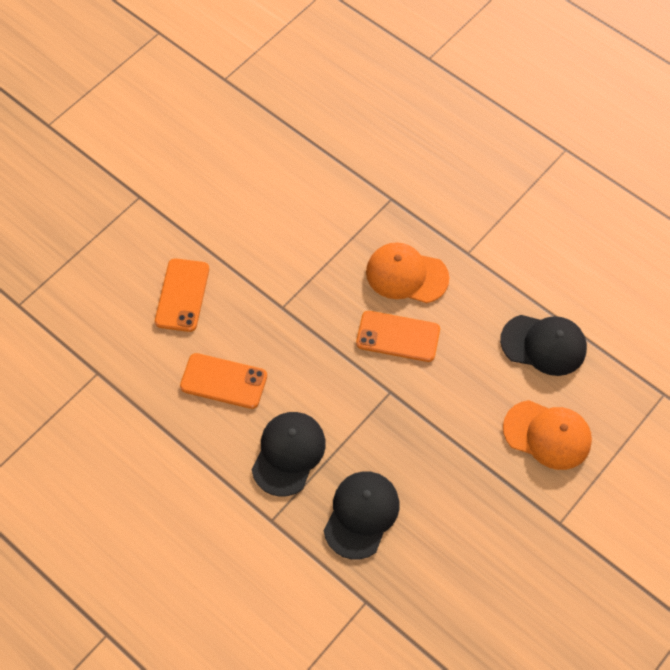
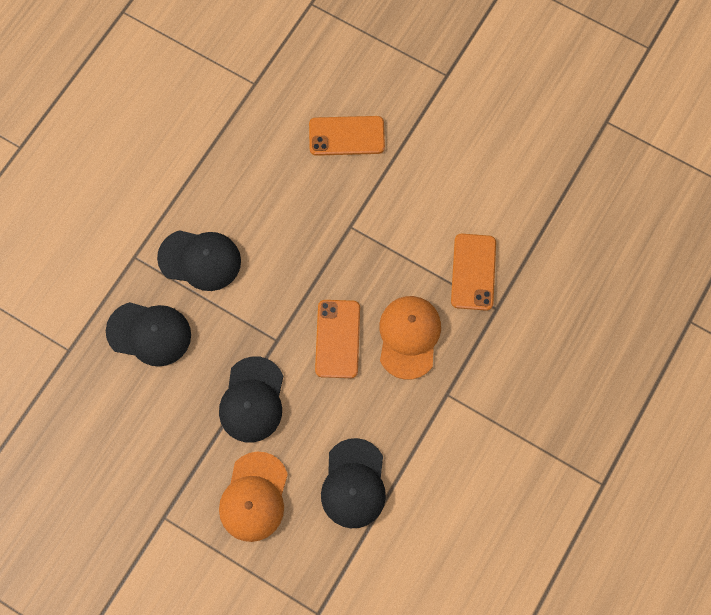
camera: 80 degrees right, 10 degrees up
(223, 381) = (263, 190): orange phone -> orange phone (473, 272)
(449, 423) = (252, 400): none -> black cap

